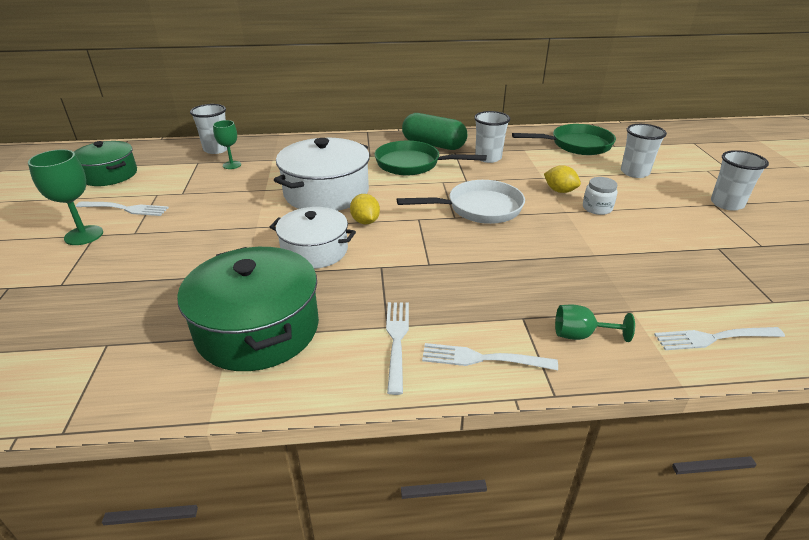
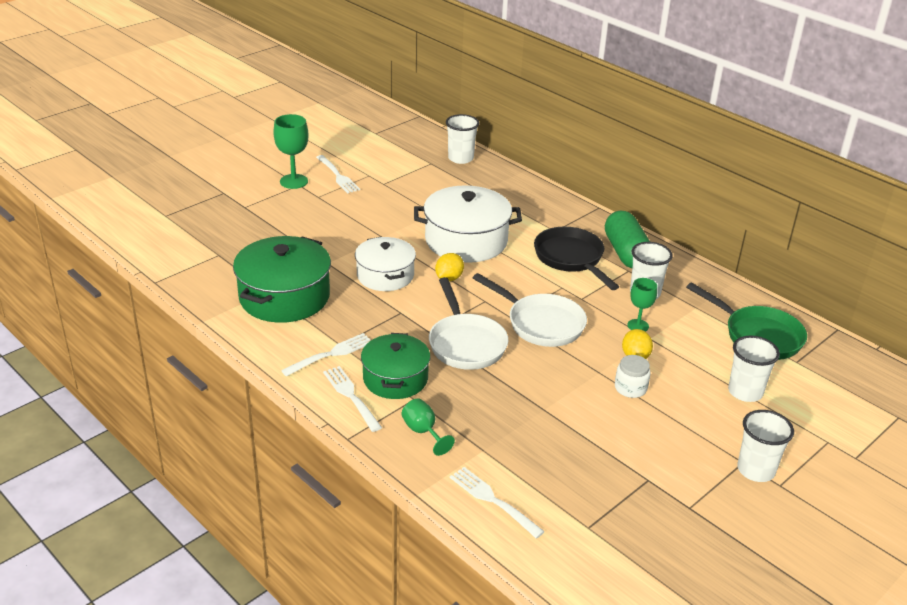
camera: 50 degrees right, 0 degrees up
(109, 175) = (367, 142): green pot -> green pot (395, 378)
(232, 165) = (447, 179): green goblet -> green goblet (638, 326)
(412, 164) = (571, 259): green pan -> black pan
(467, 253) = (465, 343): none -> white pan

